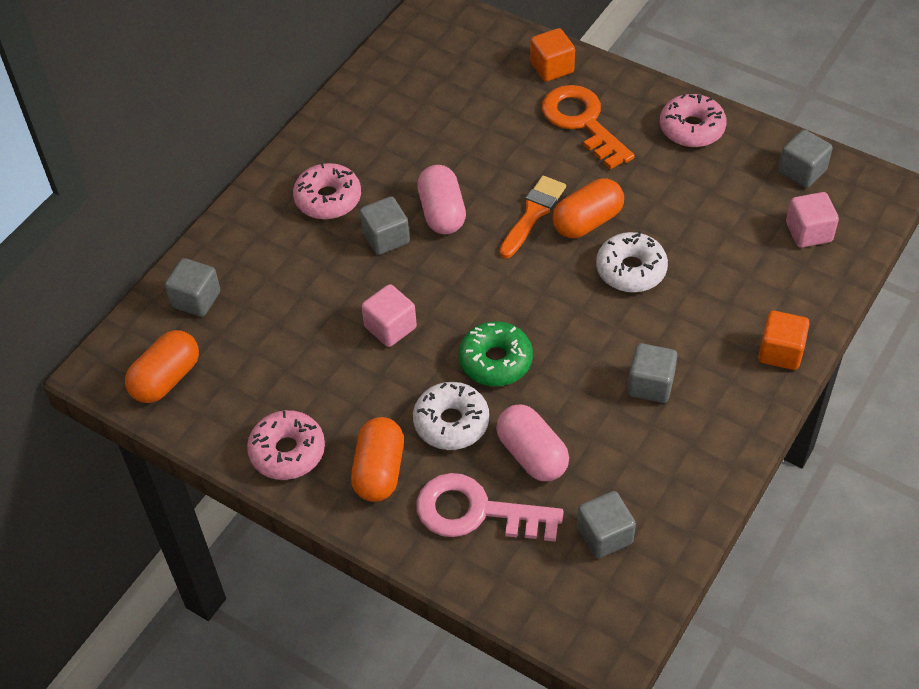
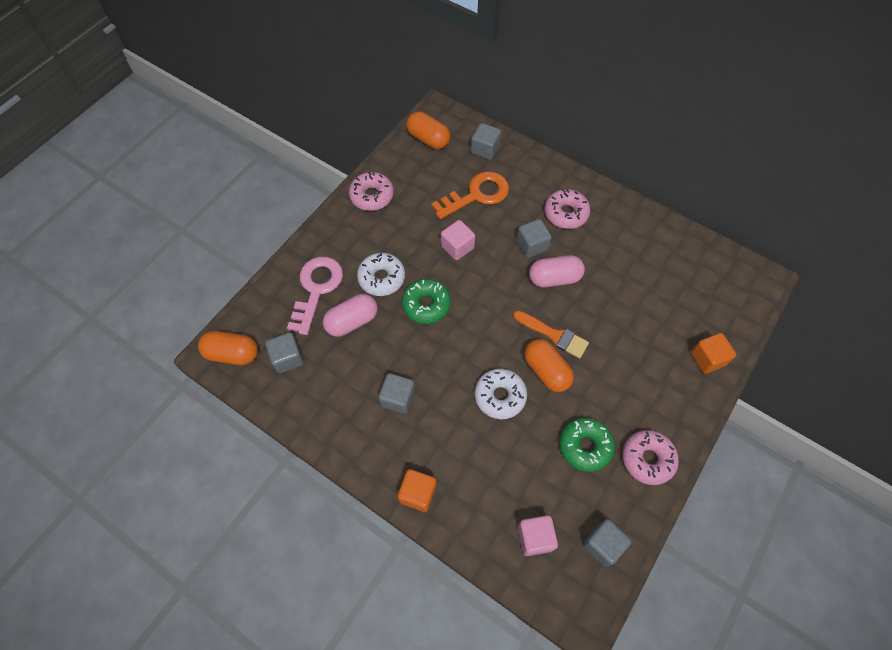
camera: 90 degrees right, 10 degrees up
(379, 471) = (352, 240): orange capsule -> orange capsule (232, 354)
(582, 122) = (648, 376): orange key -> orange key (477, 195)
(686, 184) = (585, 446): none -> green donut

